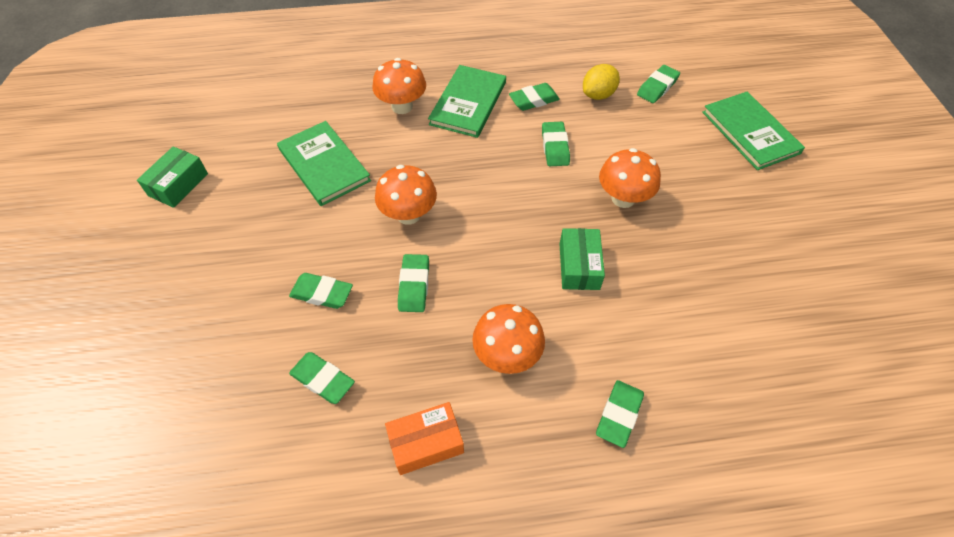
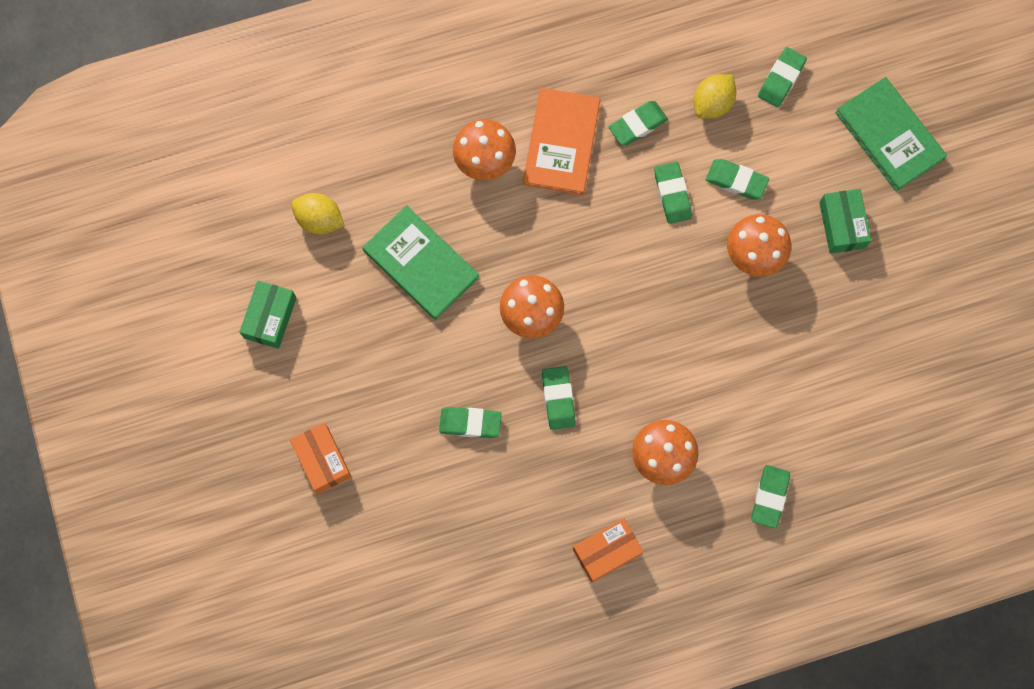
camera: 10 degrees left, 20 degrees up
(167, 303) = (322, 460): none -> orange box
(253, 125) = (319, 220): none -> yellow lemon
(322, 380) = (499, 511): green eraser -> green eraser (736, 181)
(468, 103) = (561, 143): green book -> orange book
(579, 266) = (717, 348): green box -> green box (842, 225)

